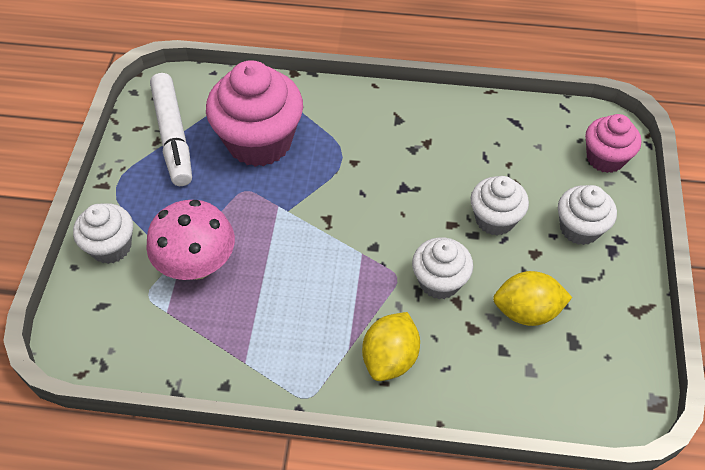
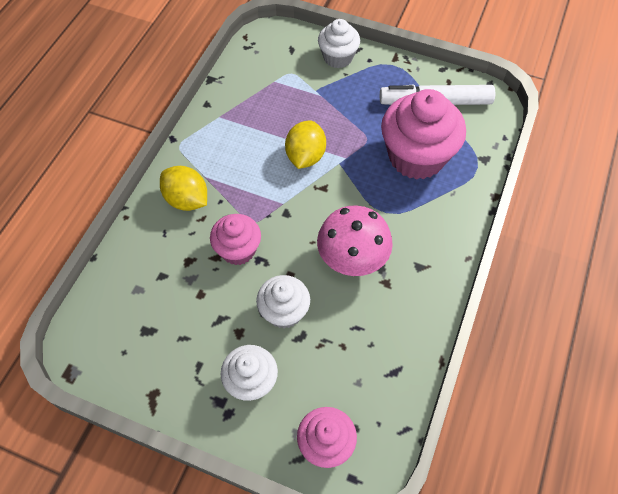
camera: 105 degrees right, 5 degrees up
(197, 265) = (306, 102): pink mushroom -> pink mushroom (352, 259)
(439, 281) = (238, 250): white cupcake -> pink cupcake
(526, 311) = (187, 305): yellow lemon -> yellow lemon (305, 156)

